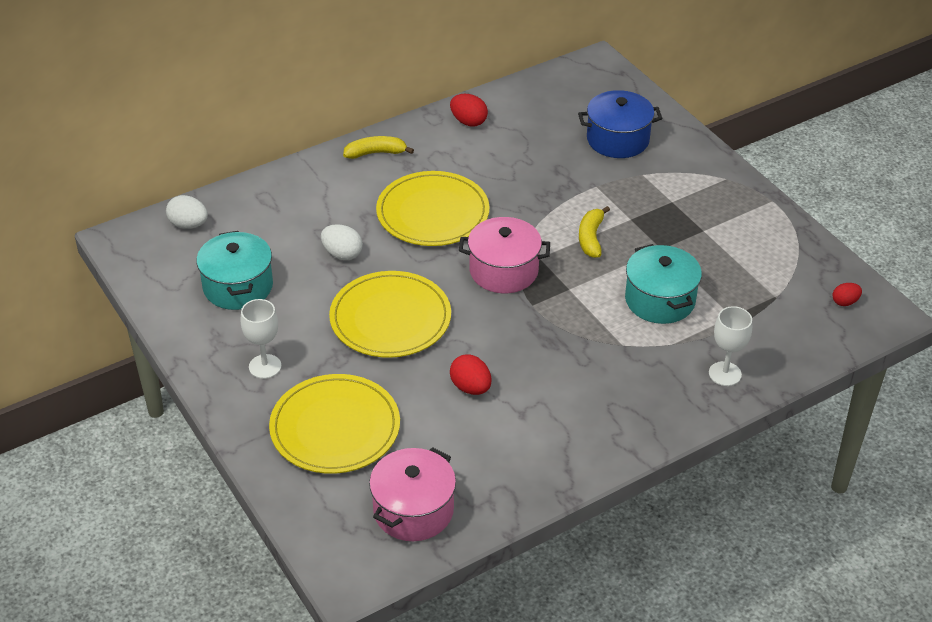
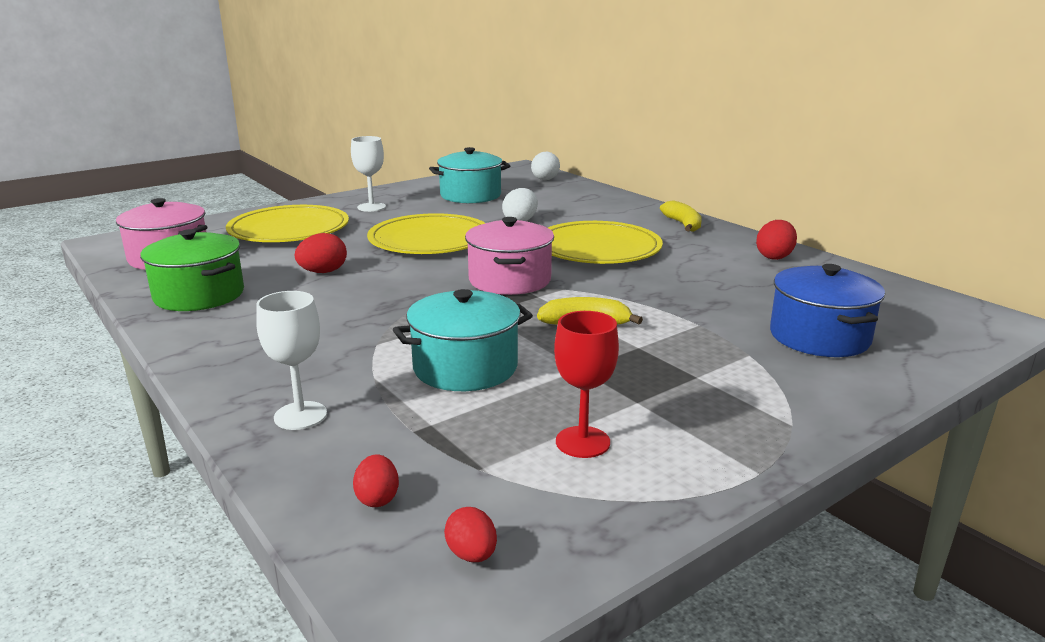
camera: 85 degrees right, 20 degrees down
(520, 464) = (199, 295): none -> green pot
(748, 257) = (582, 442): none -> red goblet
(806, 335) = (377, 498): none -> red egg

